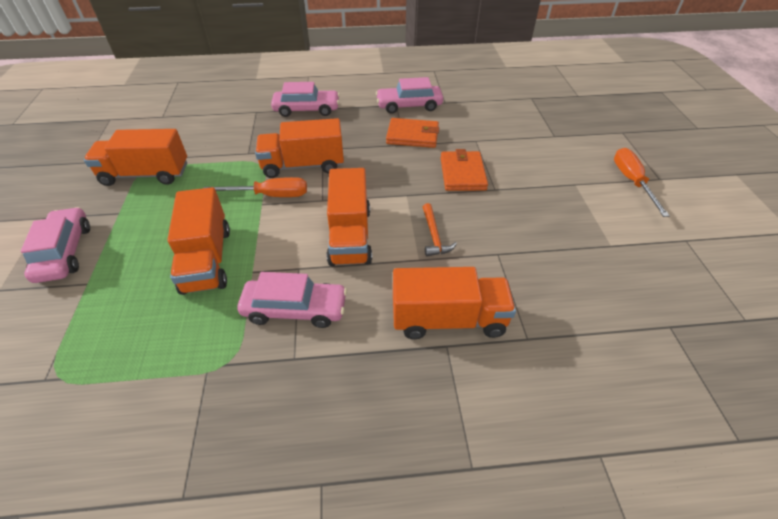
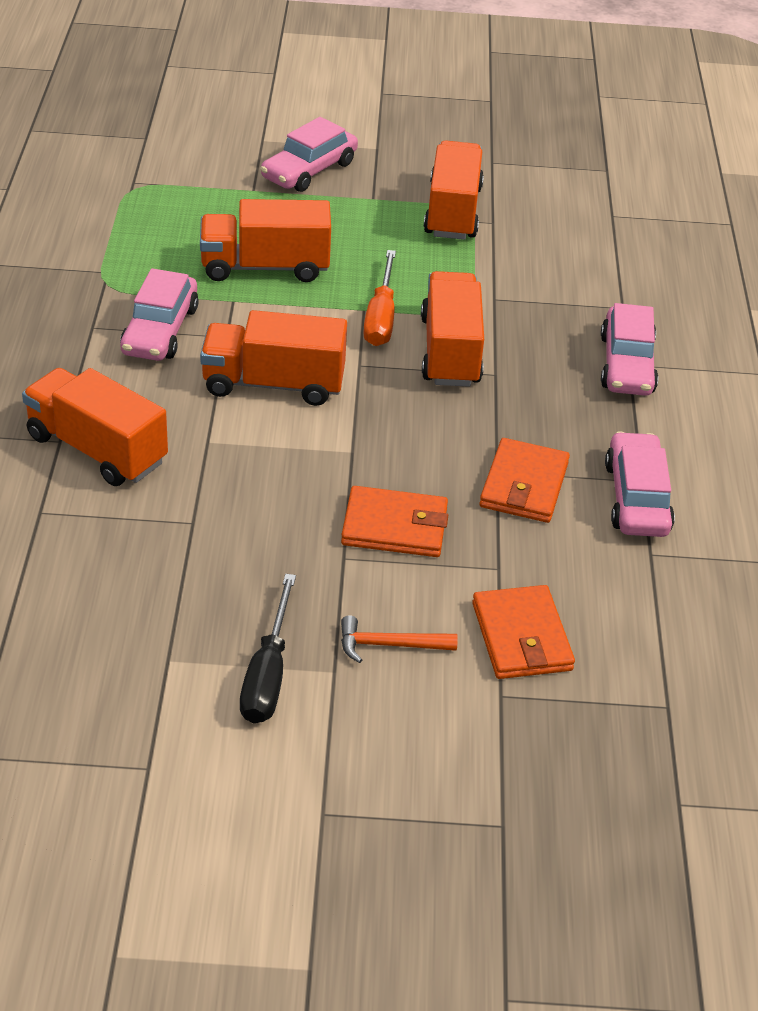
camera: 95 degrees right, 5 degrees down
(65, 252) = (309, 170): pink car -> pink car turned 135 degrees clockwise
(434, 236) = (249, 464): orange hammer -> orange hammer (389, 645)
(448, 319) = (97, 449): orange truck -> orange truck turned 120 degrees clockwise
(516, 132) = (522, 637): none -> orange wallet
(593, 206) = (267, 674): none -> black screwdriver
(632, 181) = (323, 762): orange screwdriver -> none

